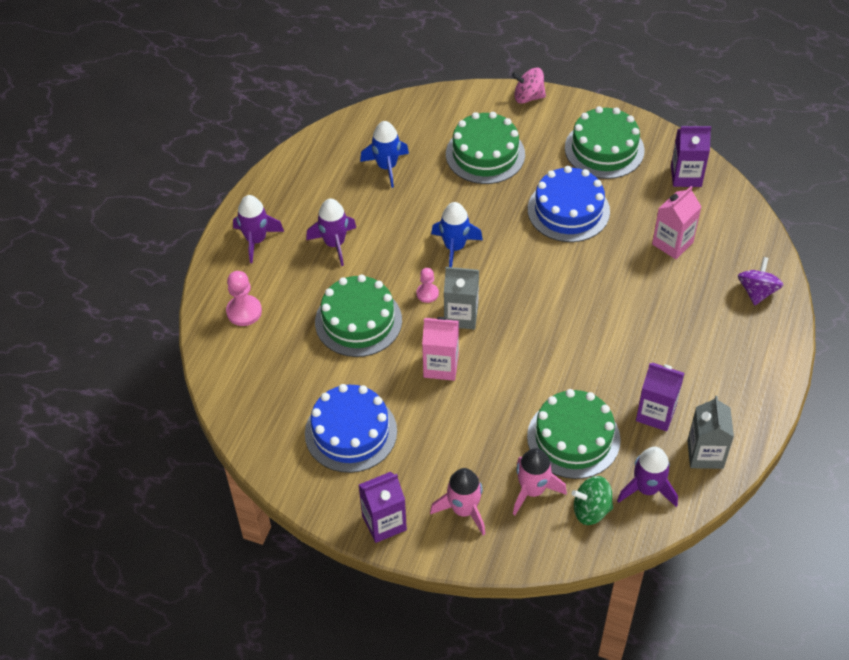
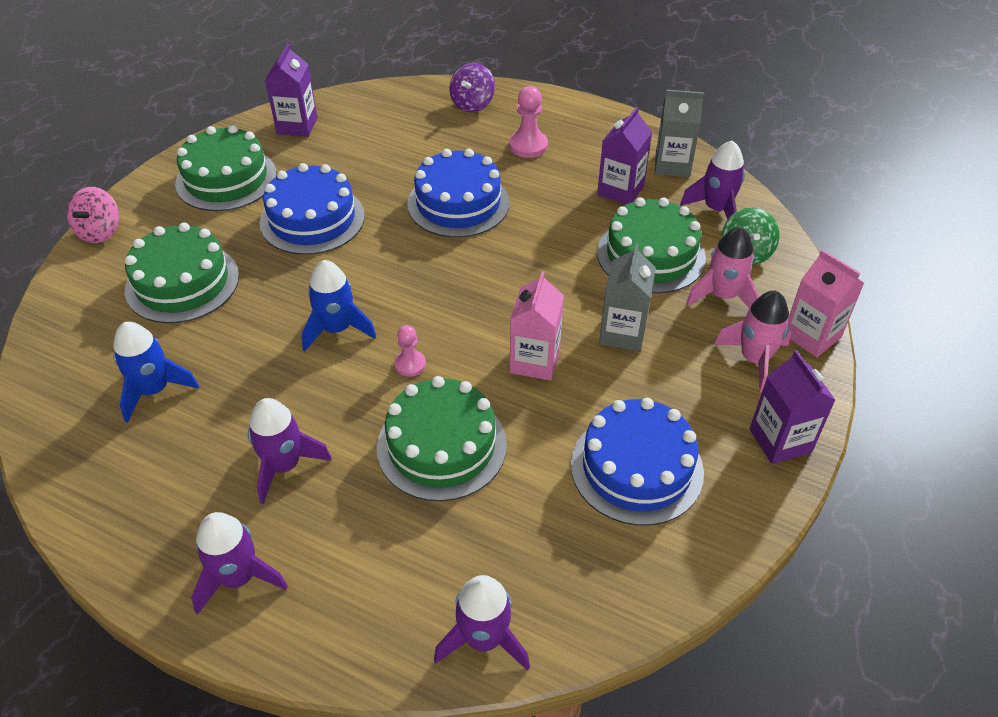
camera: 85 degrees left, 5 degrees down
(222, 359) = (484, 639): none -> purple rocket
(244, 311) = (390, 602): pink pawn -> pink pawn (528, 146)
(461, 316) = (455, 333): grey carton -> grey carton (622, 333)
(610, 299) = (458, 203): none -> blue cake
(672, 243) = (391, 148): pink carton -> pink carton (812, 336)
(757, 291) = (472, 104): purple spinning top -> purple spinning top turned 90 degrees counterclockwise

